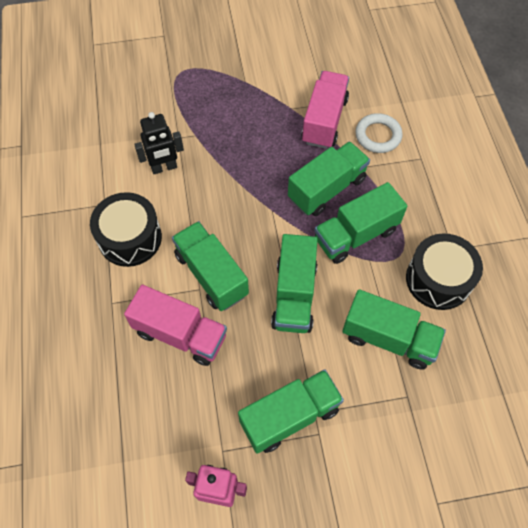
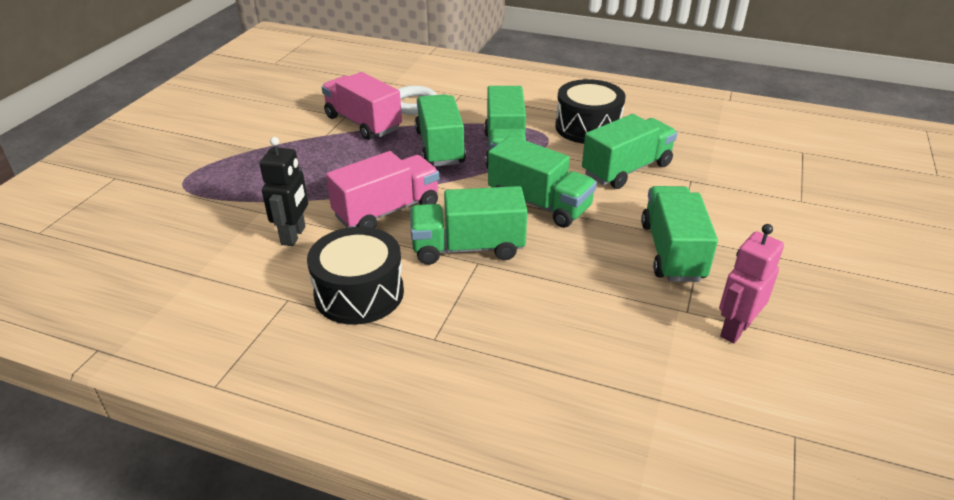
camera: 60 degrees left, 25 degrees down
(180, 334) = (523, 295): pink truck -> pink truck (387, 211)

